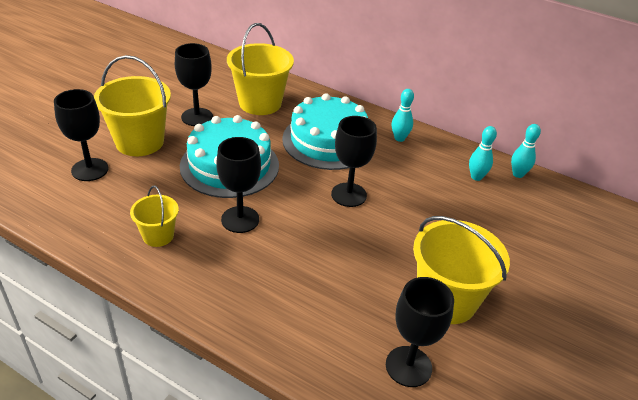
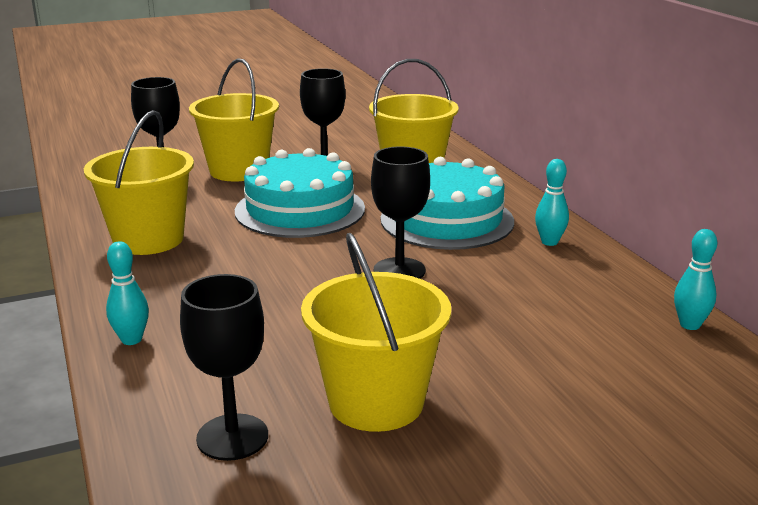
camera: 40 degrees right, 15 degrees down
(158, 236) = (148, 239): yellow bucket -> yellow bucket, size x1.83
(240, 219) = (244, 252): black goblet -> none
(476, 177) = (612, 307): turquoise bowling pin -> turquoise bowling pin (131, 339)

